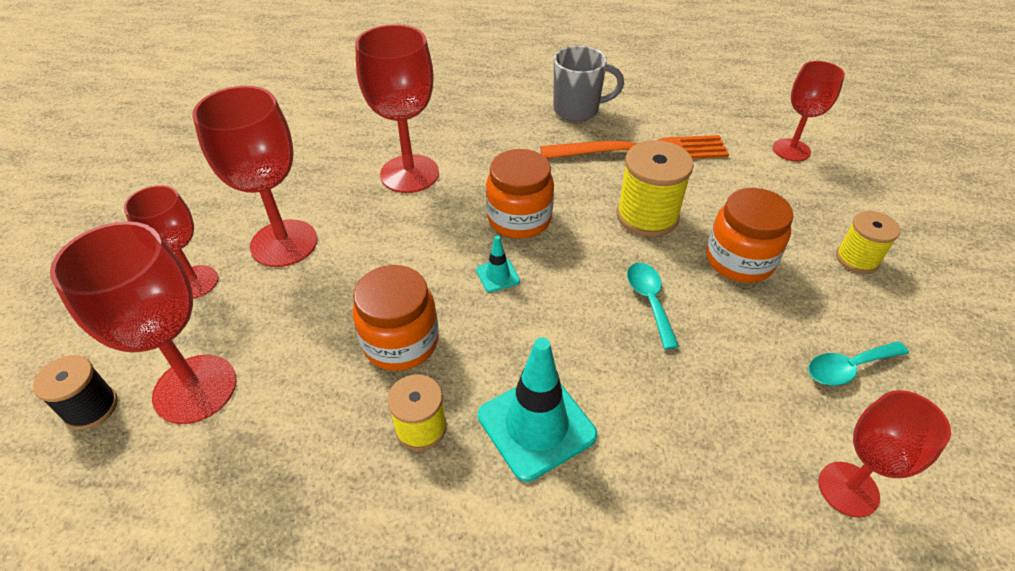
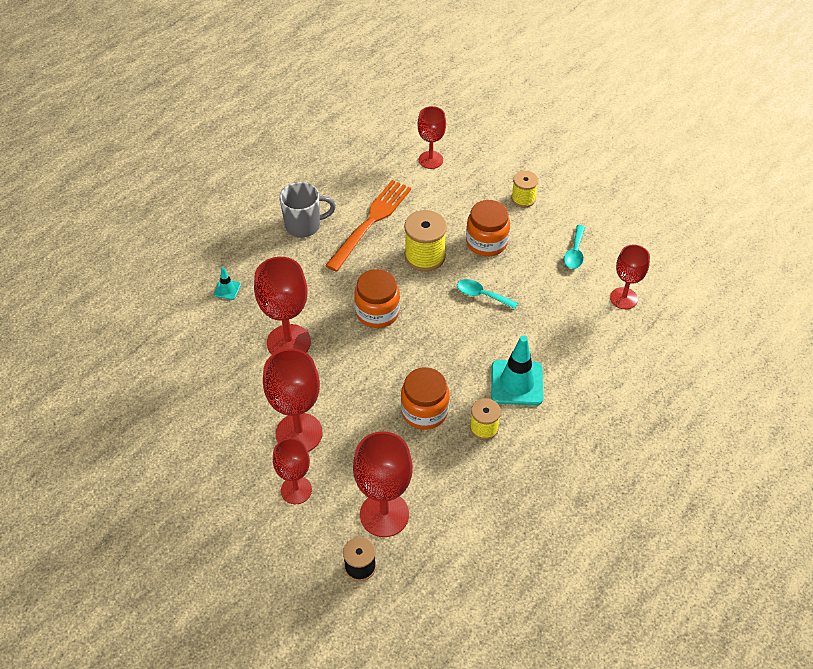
camera: 55 degrees left, 5 degrees up
(497, 275) = (412, 346): turquoise traffic cone -> turquoise traffic cone (227, 289)
(577, 110) = (304, 226): grey mug -> grey mug turned 45 degrees clockwise

